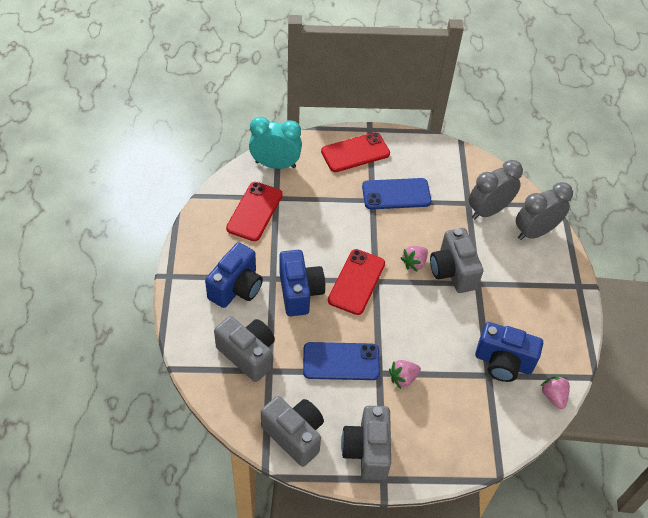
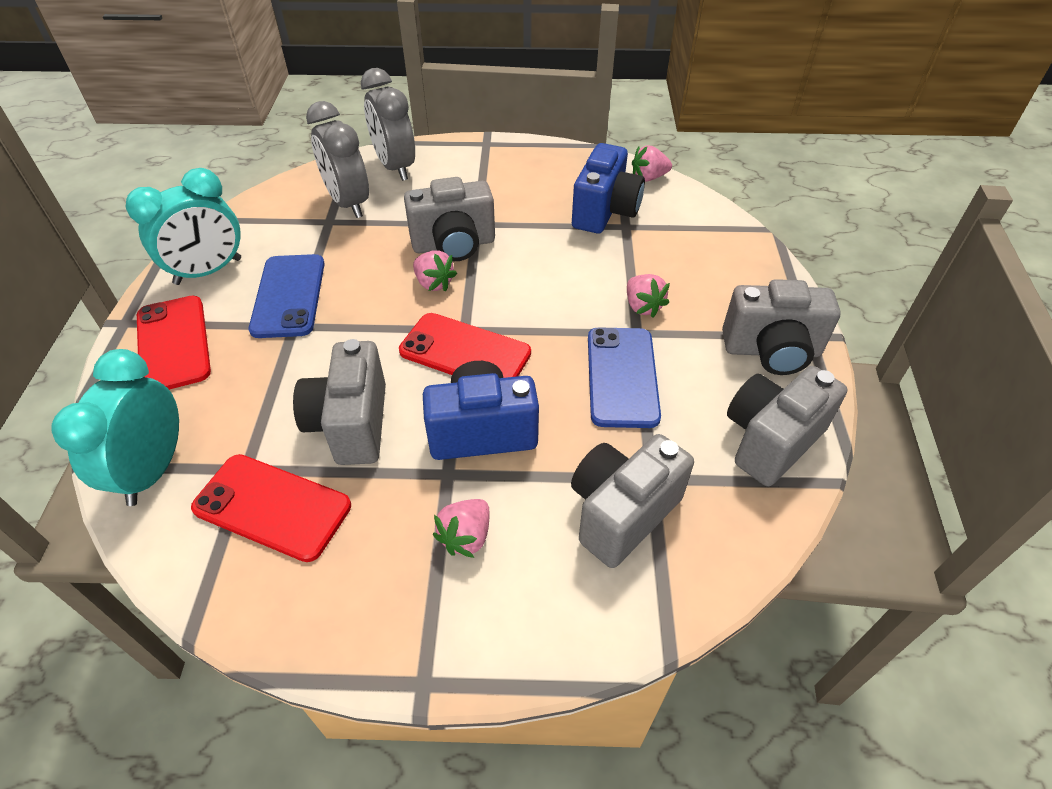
camera: 85 degrees left, 5 degrees down
(236, 288) = (466, 537): blue camera -> pink strawberry
(303, 235) = (351, 424): none -> grey camera
(413, 154) = (208, 271): none -> turquoise clock

